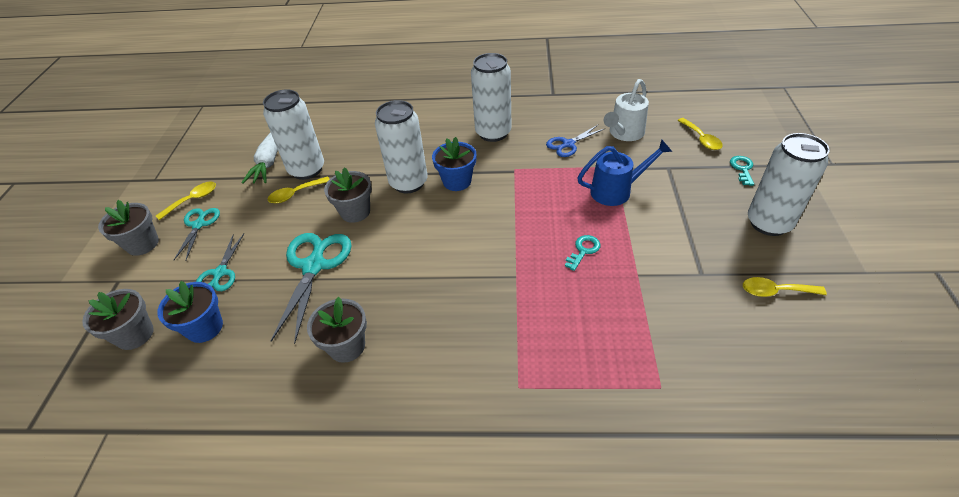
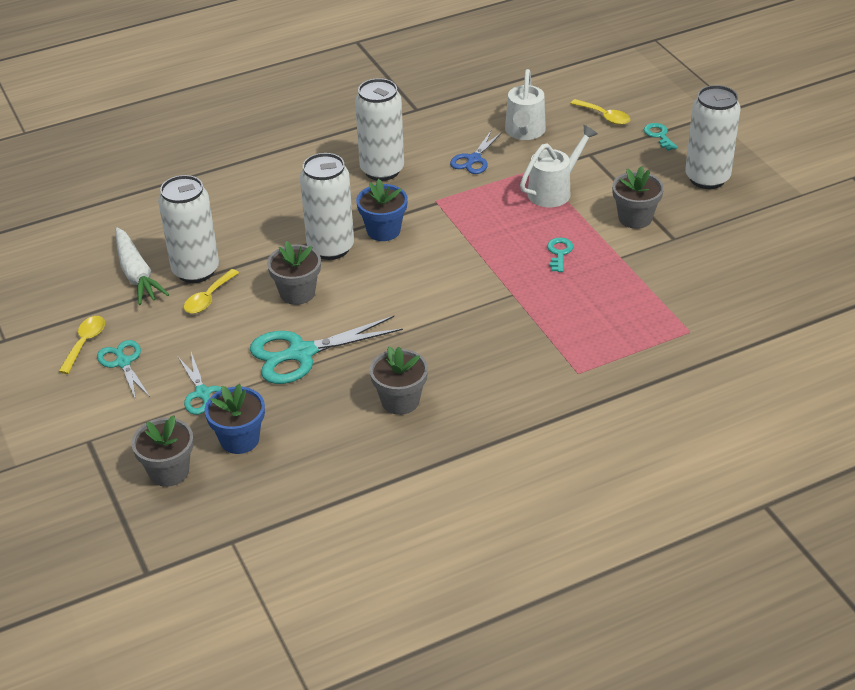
camera: 30 degrees left, 5 degrees down
(143, 244) = (75, 401): grey flower pot -> grey flower pot (635, 218)
(314, 266) = (301, 353): turquoise scissors -> turquoise scissors turned 90 degrees counterclockwise
(616, 191) = (554, 191): blue watering can -> white watering can
(775, 291) = (739, 232): yellow spoon -> none

